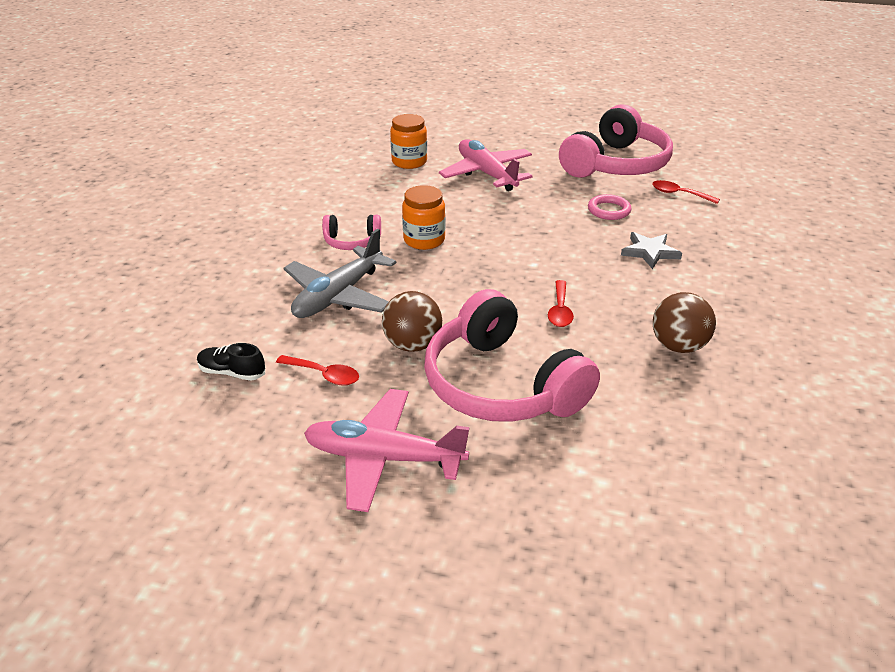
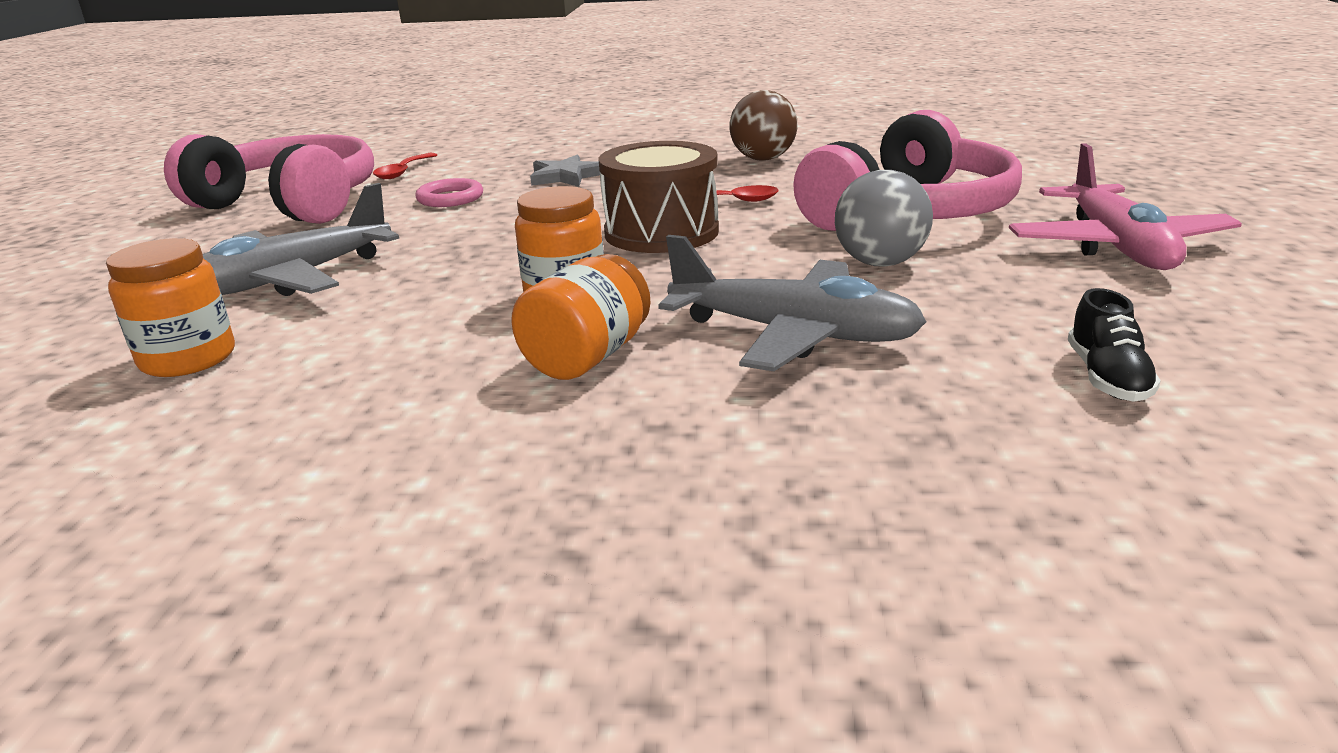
camera: 100 degrees left, 10 degrees down
(324, 375) = (1015, 305): red spoon -> none
(352, 241) = (587, 357): pink headphones -> orange jar
(412, 344) = (879, 263): brown ball -> grey ball
(486, 174) = (291, 280): pink plane -> grey plane
(507, 276) = (661, 232): none -> brown drum

